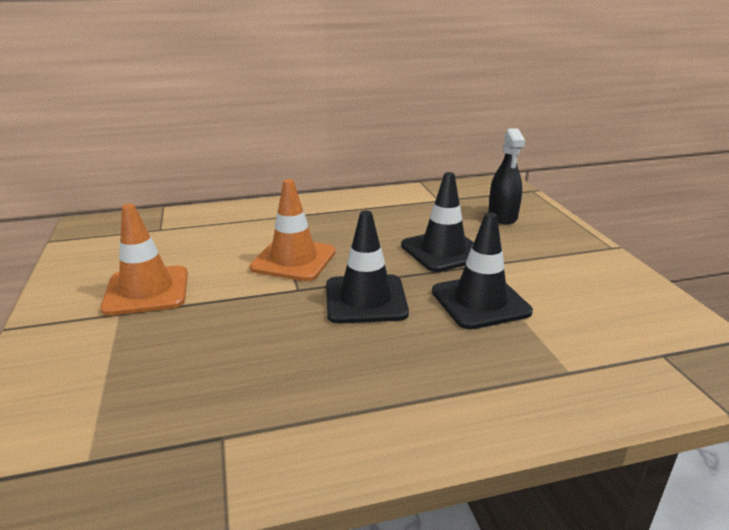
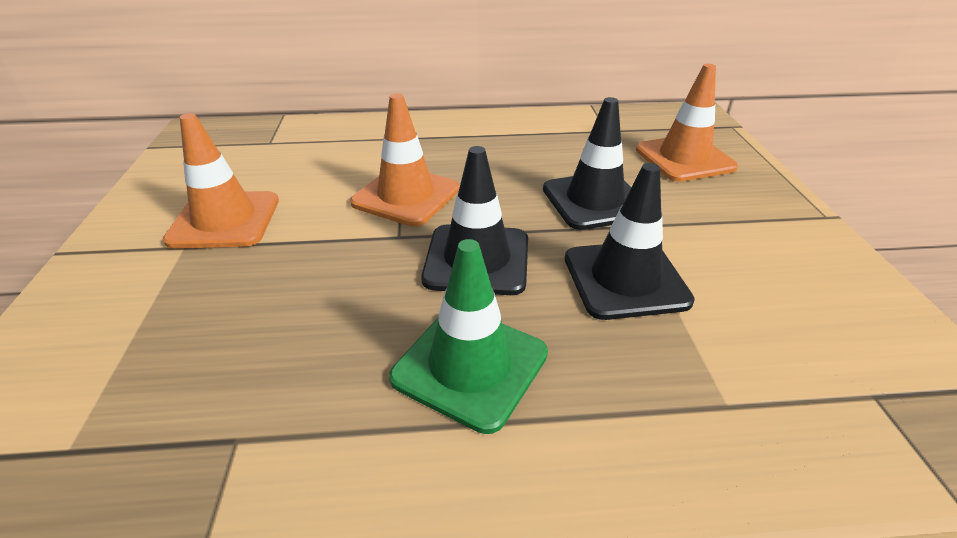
camera: 10 degrees right, 10 degrees up
(383, 369) = (470, 365): none -> green traffic cone
(502, 216) = (684, 158): black spray bottle -> orange traffic cone

